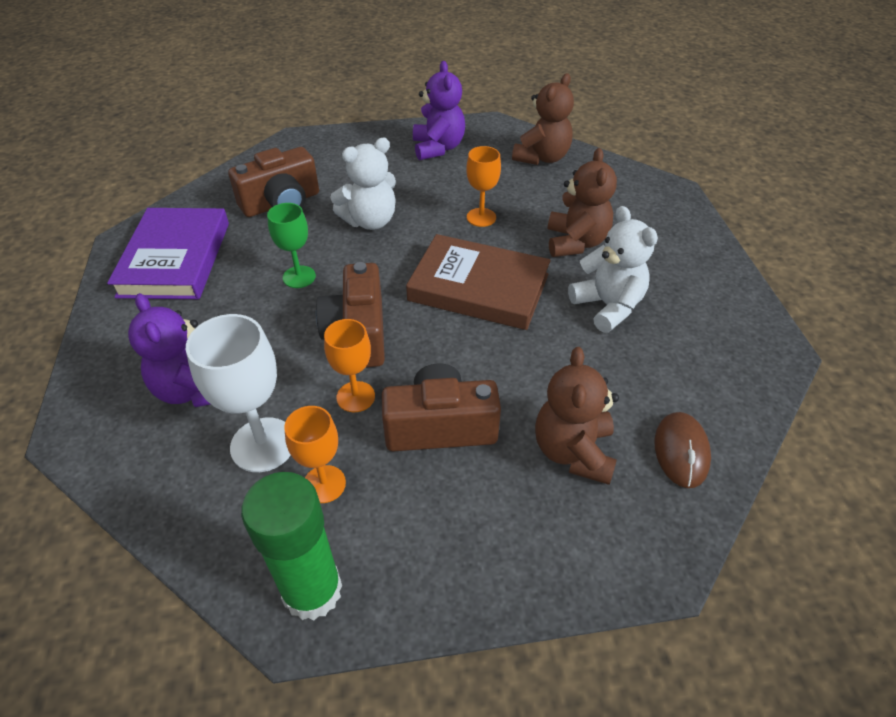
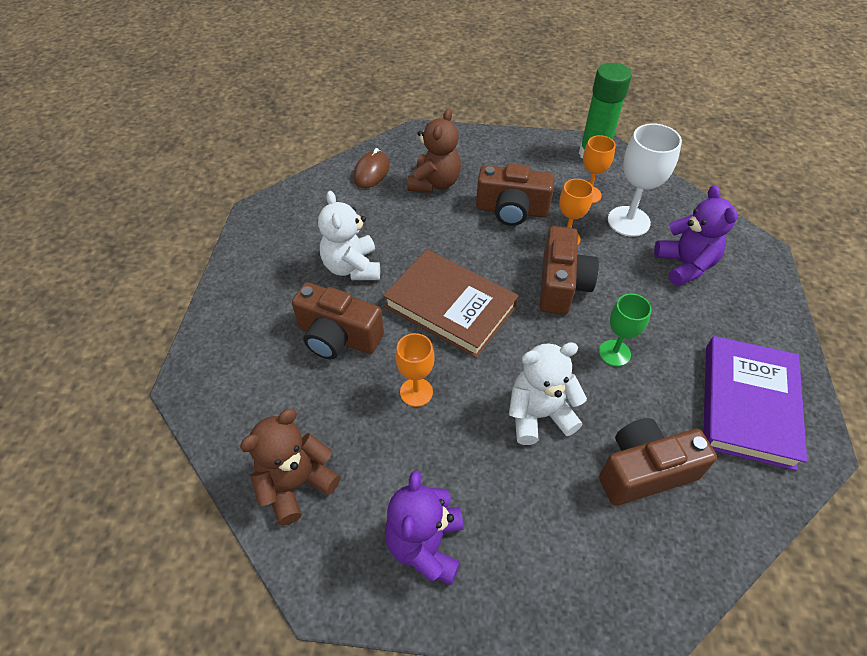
camera: 165 degrees left, 5 degrees up
(575, 242) = (338, 337): brown teddy bear -> brown camera

